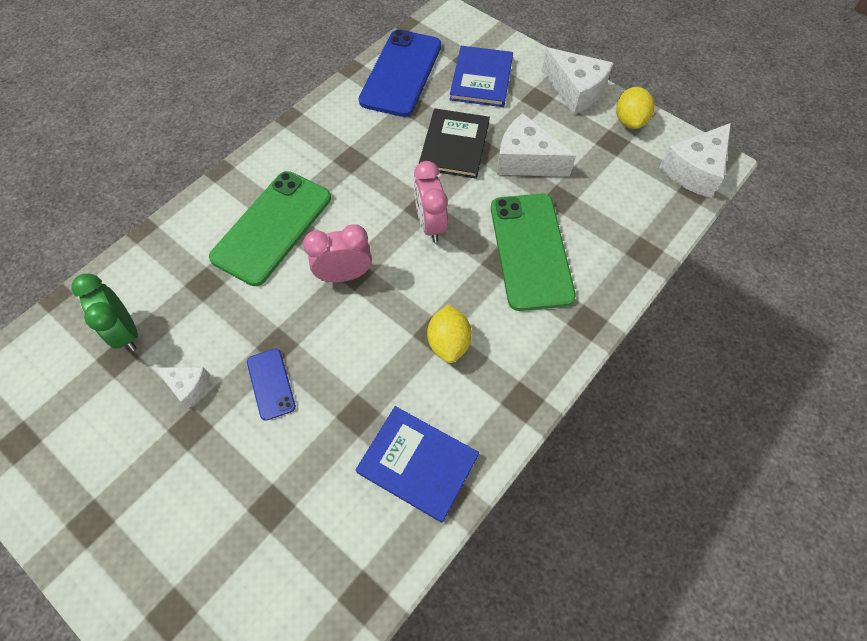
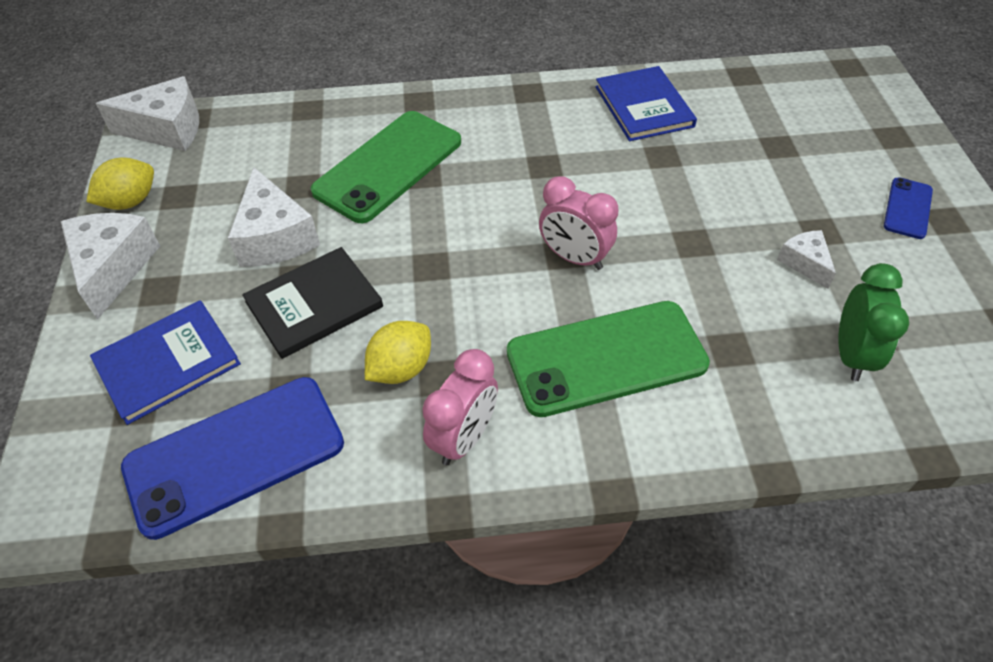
camera: 135 degrees left, 10 degrees down
(271, 384) = (721, 217): blue phone -> blue phone (908, 208)
(430, 225) = (442, 245): pink clock -> pink clock (464, 438)
(448, 342) = (539, 152): yellow lemon -> yellow lemon (401, 368)

